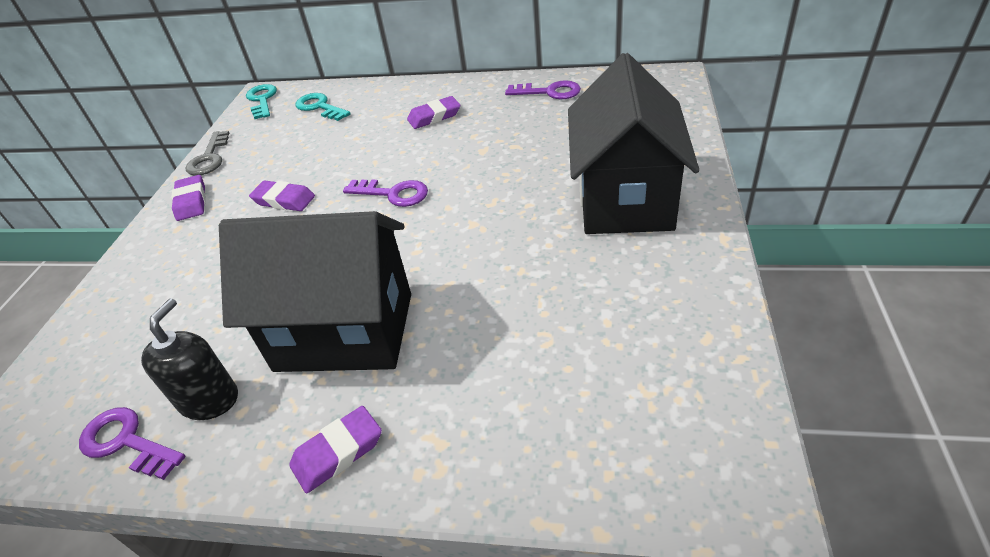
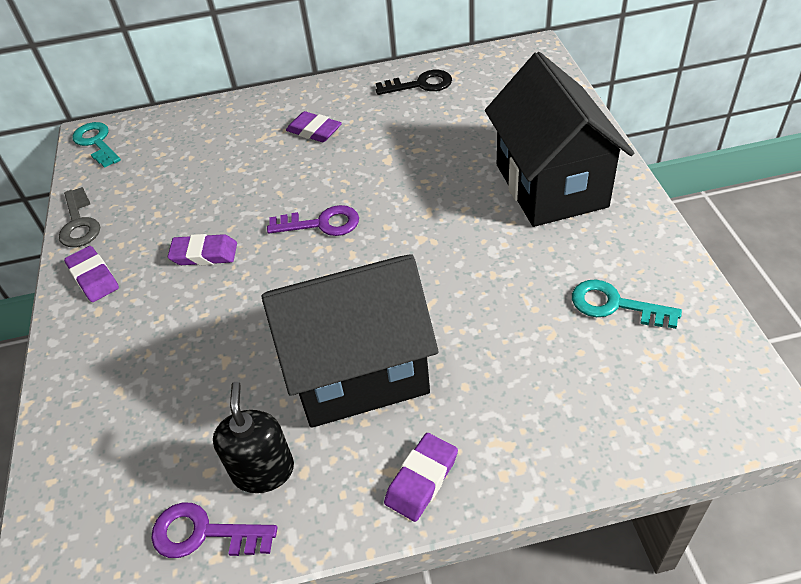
camera: 20 degrees left, 5 degrees up
(320, 107) = (175, 140): turquoise key -> turquoise key (615, 305)
(434, 116) = (314, 131): purple eraser -> purple eraser turned 75 degrees clockwise
(549, 92) = (420, 84): purple key -> black key

